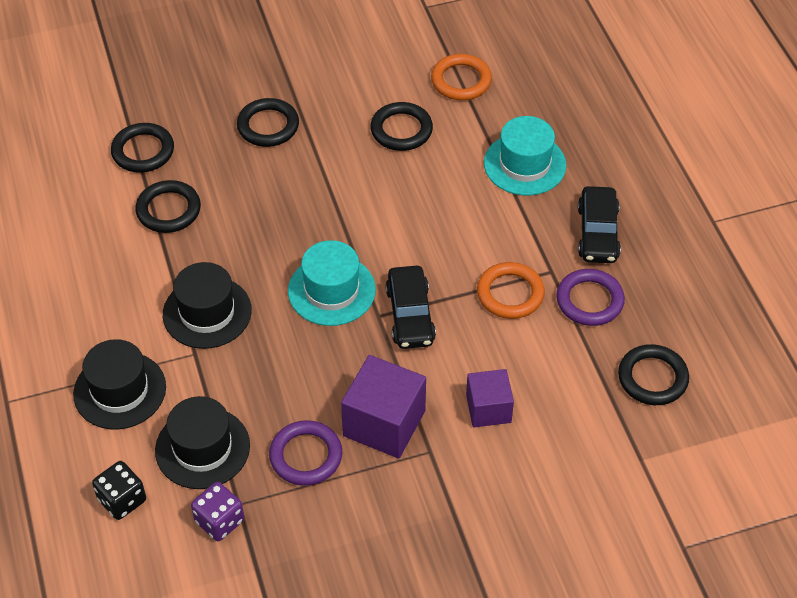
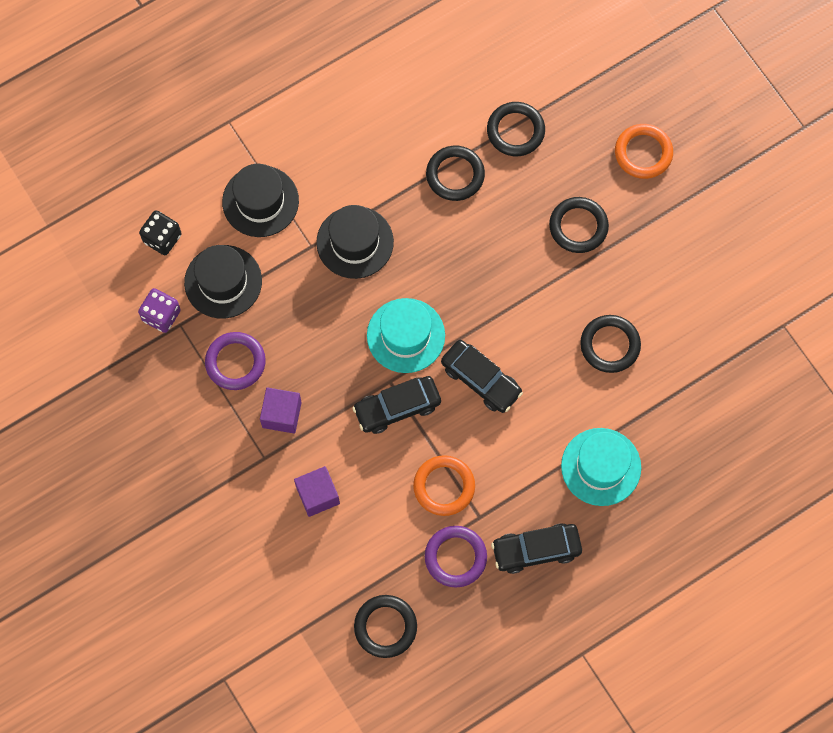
camera: 75 degrees right, 20 degrees up
(384, 423) = (282, 415): purple cube -> purple cube, size x0.63
(403, 238) = (481, 380): none -> black car
(461, 80) = (691, 384): orange ring -> orange ring (643, 153)

